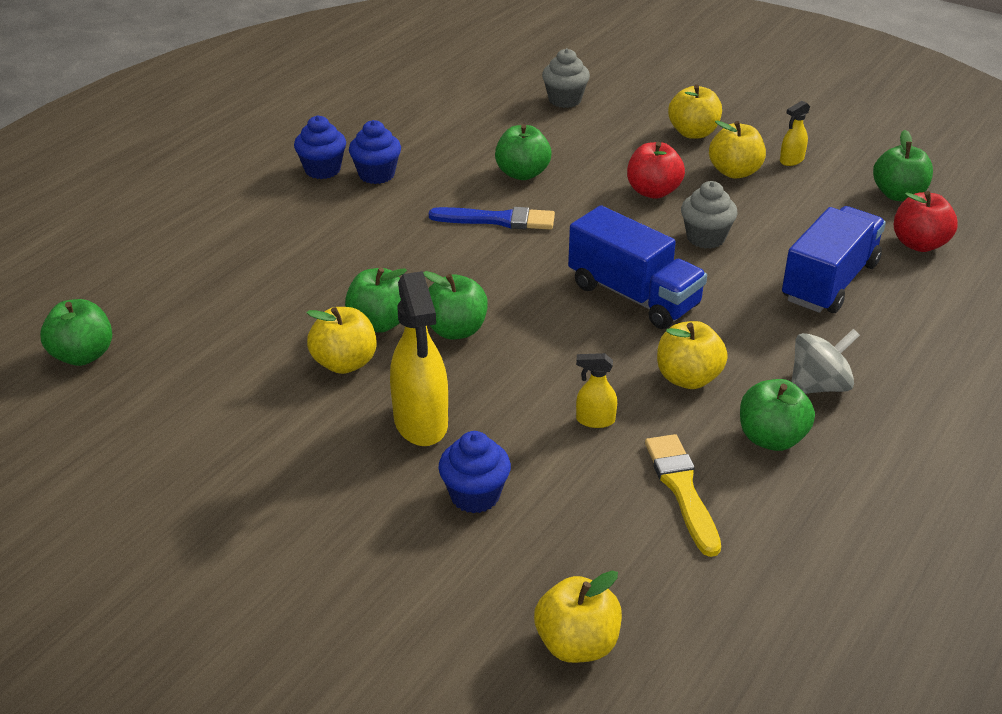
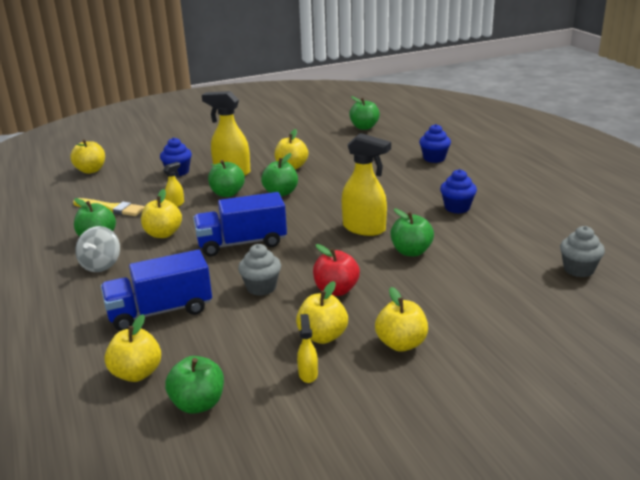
camera: 125 degrees right, 10 degrees down
(322, 170) = (478, 195): blue cupcake -> blue cupcake (434, 158)
(379, 323) = (310, 179): green apple -> green apple (227, 193)
(498, 220) = (364, 228): blue brush -> yellow spray bottle
(565, 100) = (512, 304): grey cupcake -> grey cupcake (578, 269)
(829, 282) = (160, 311): blue truck -> blue truck turned 90 degrees clockwise
(919, 244) = (136, 373): red apple -> yellow apple

